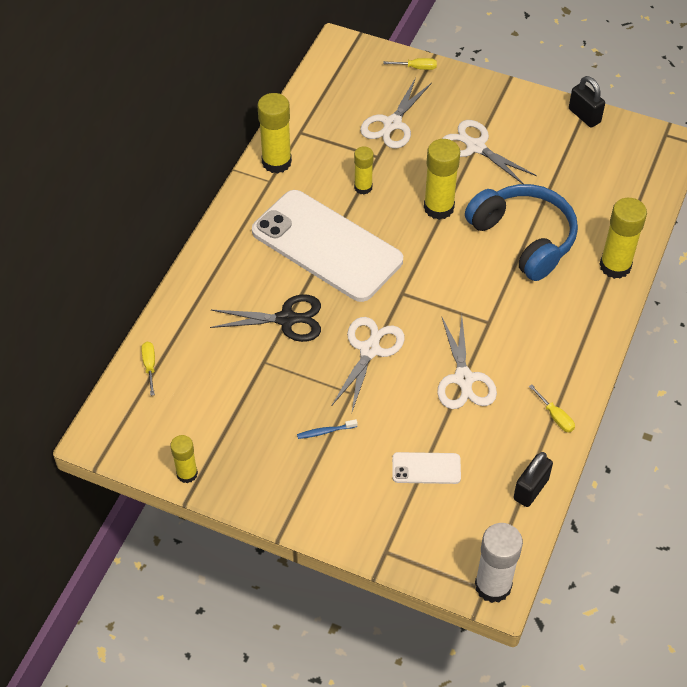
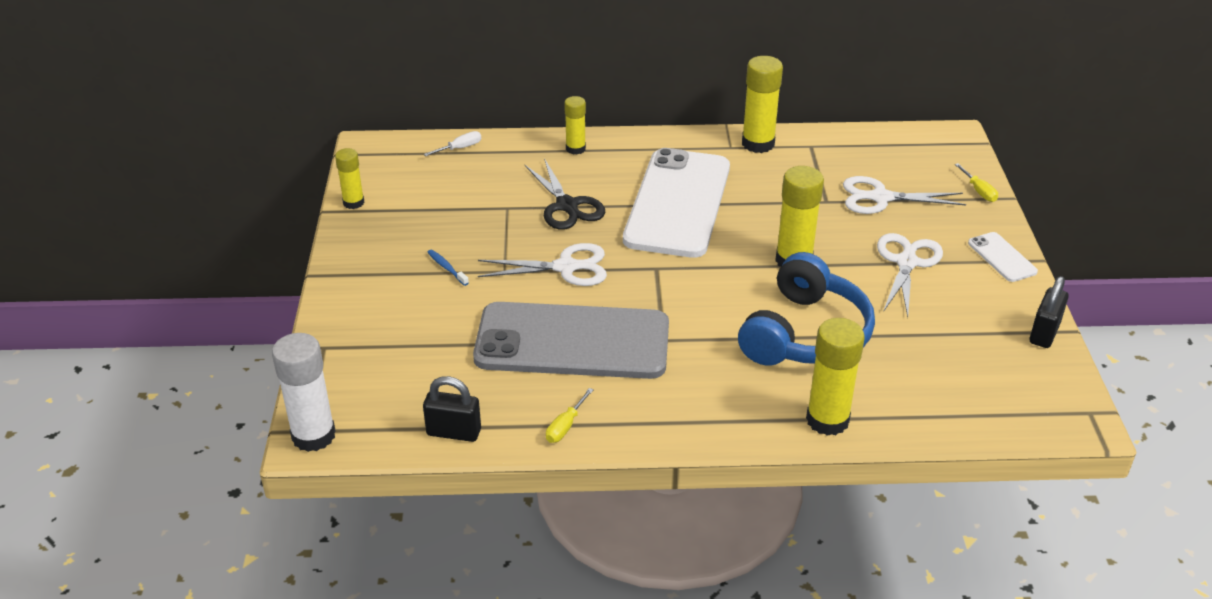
camera: 65 degrees right, 15 degrees down
(150, 366) = (459, 148): yellow screwdriver -> white screwdriver
(363, 187) = (775, 204): yellow glue stick -> yellow glue stick (575, 149)
(426, 468) = (439, 346): white phone -> white phone (1002, 257)
(464, 379) = (572, 342): white scissors -> grey phone

